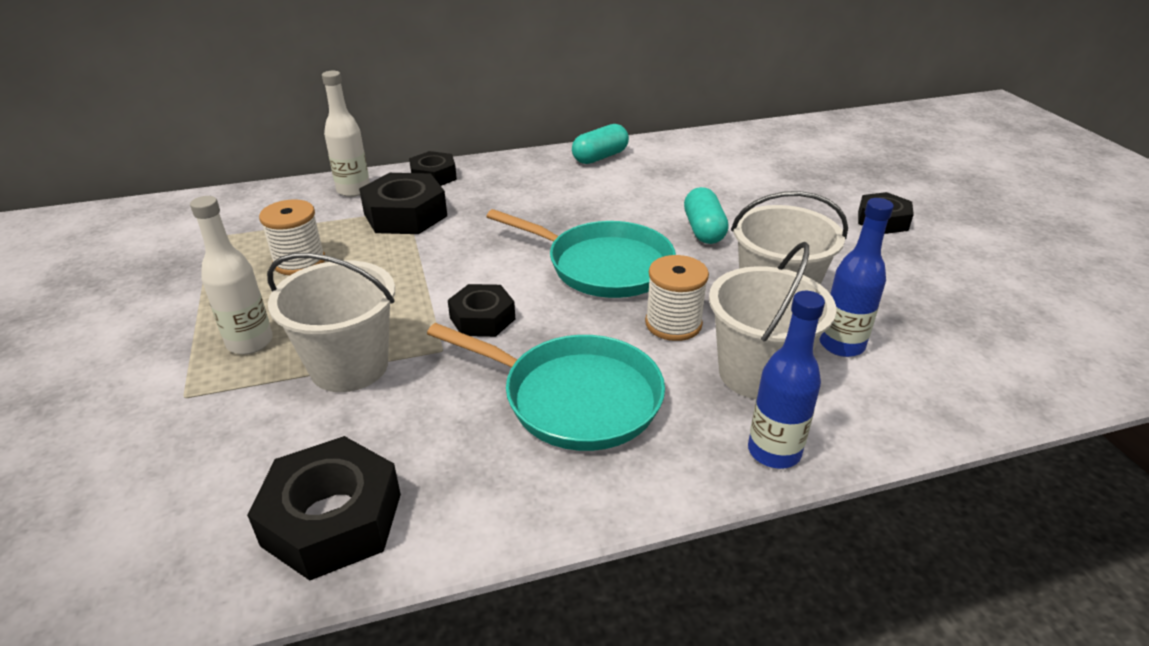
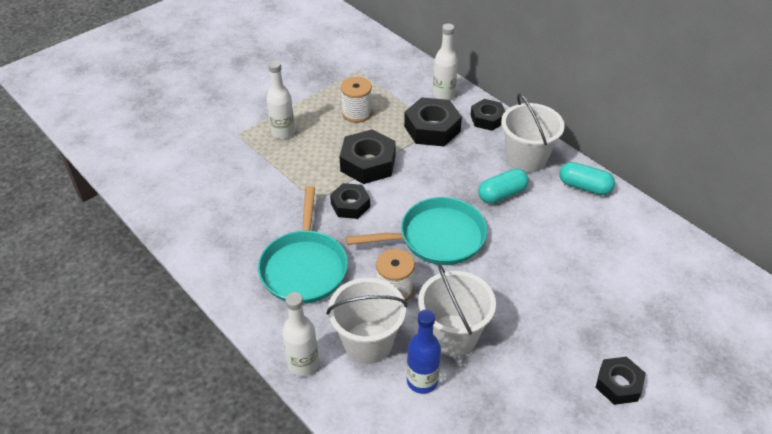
camera: 65 degrees right, 10 degrees up
(332, 519) = (190, 217): black nut -> black nut (368, 163)
(349, 366) = (284, 174): white bucket -> white bucket (526, 159)
(603, 266) = (437, 237): turquoise pan -> turquoise pan turned 105 degrees counterclockwise
(703, 230) = (519, 275): turquoise capsule -> turquoise capsule (502, 194)
(774, 452) = (303, 364): blue bottle -> white bottle

